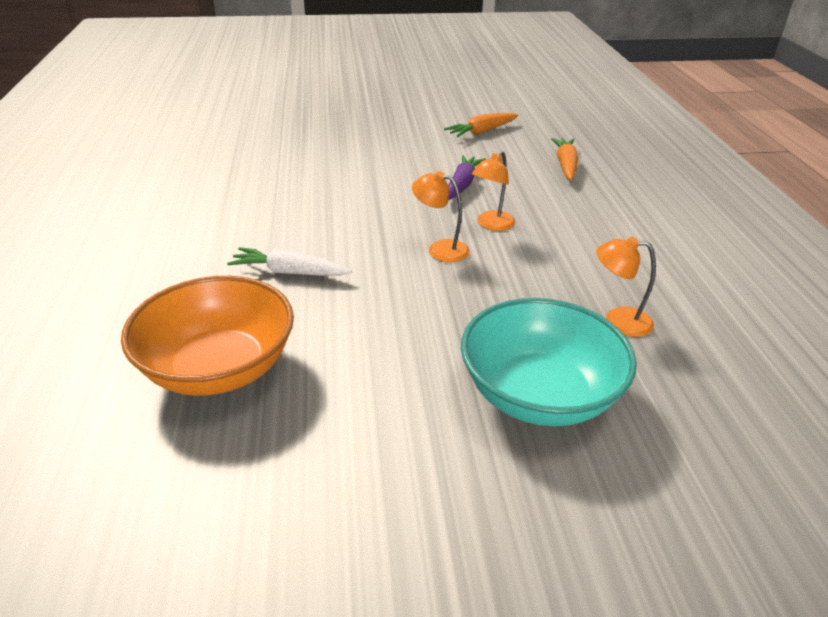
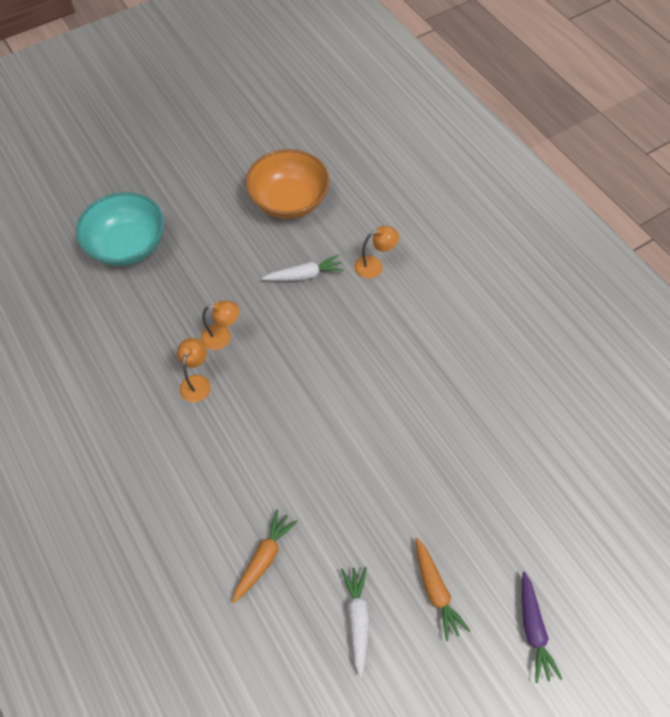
camera: 155 degrees right, 25 degrees up
(429, 102) = (357, 619): none -> white carrot
(462, 185) = (241, 432): purple carrot -> purple carrot (533, 629)
(565, 165) = (158, 515): orange carrot -> orange carrot (435, 590)
(618, 321) = (92, 314): orange lamp -> orange lamp (374, 266)

